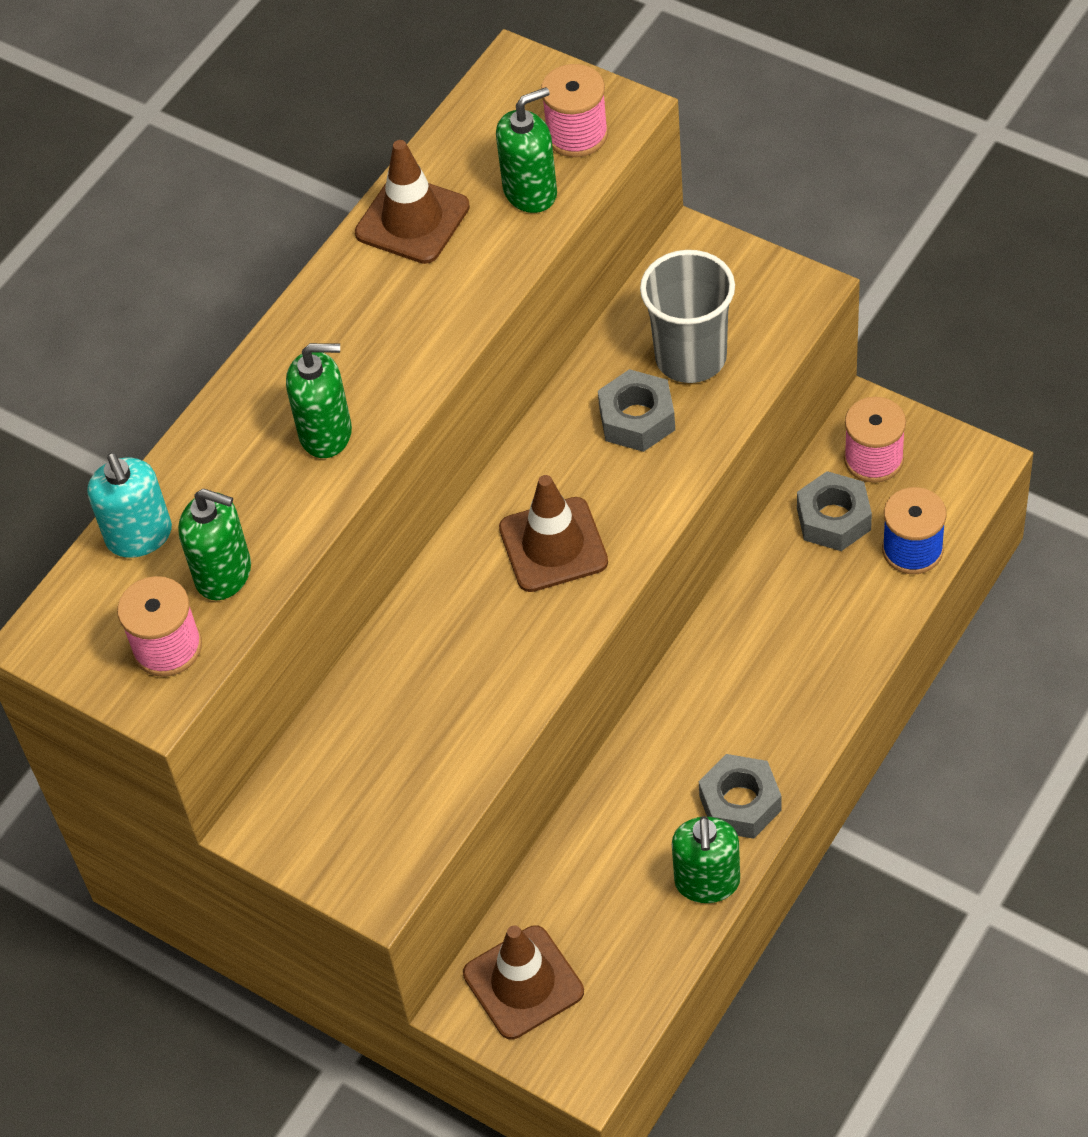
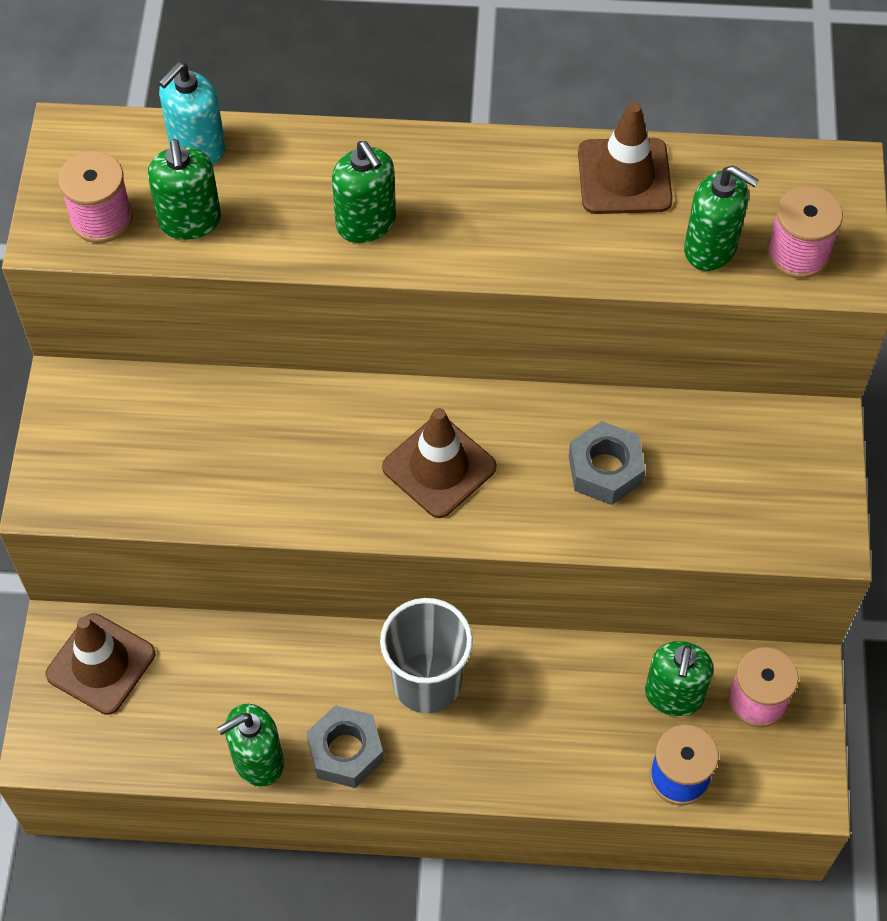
camera: 55 degrees right, 5 degrees up
(691, 357) = (696, 481): grey cup -> grey cup (427, 682)
(833, 519) = (674, 695): grey nut -> green soap dispenser

